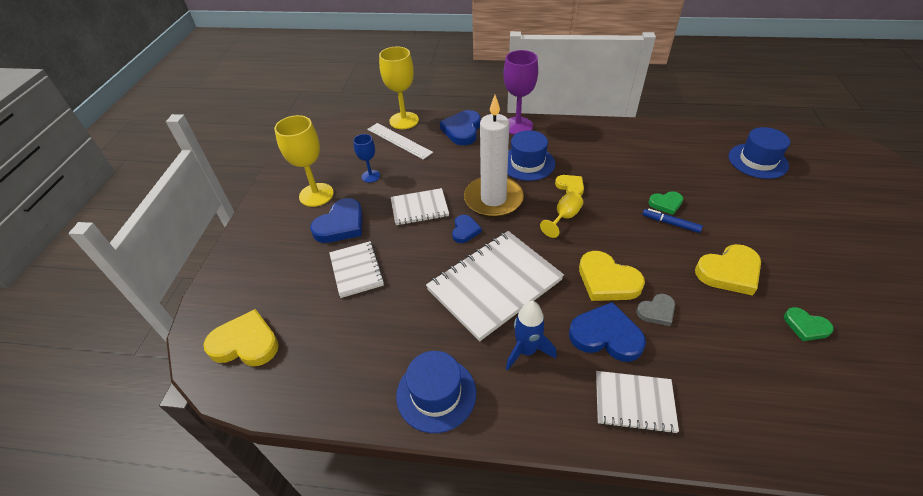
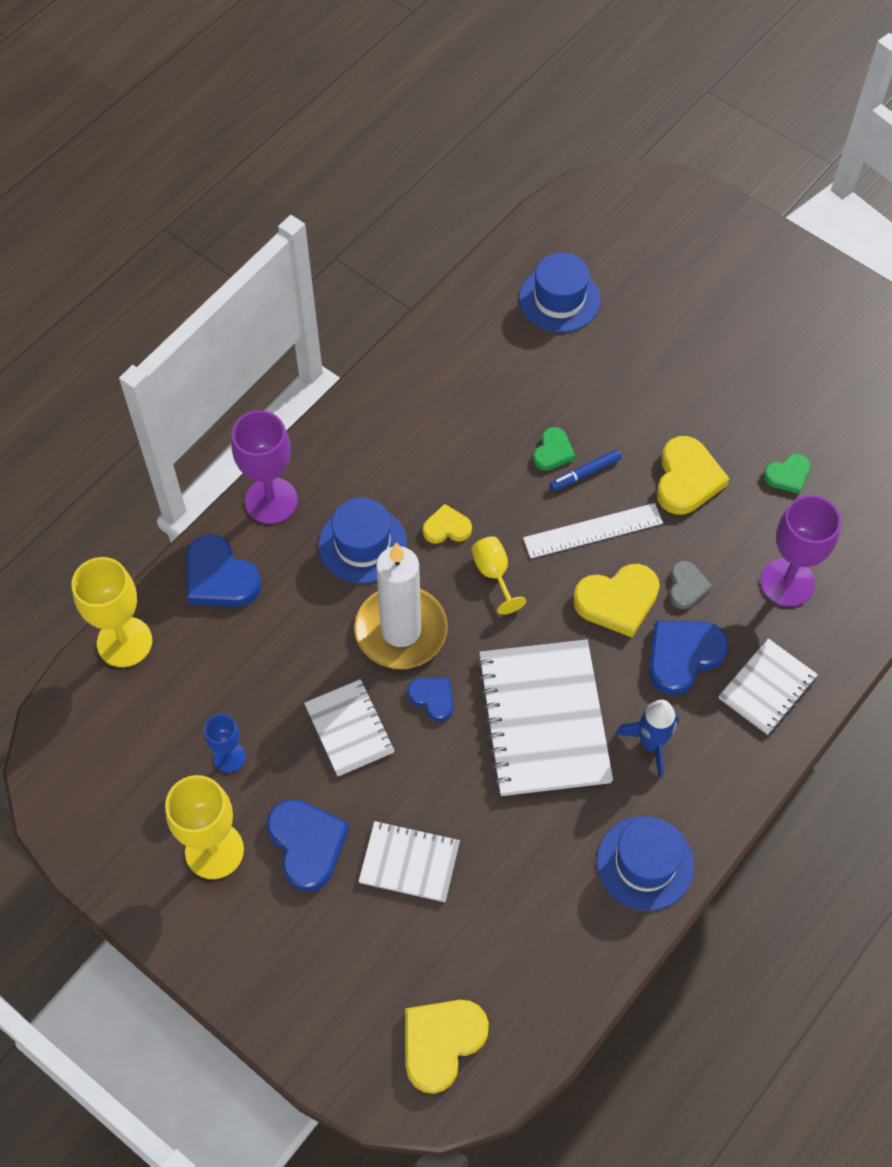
camera: 60 degrees left, 15 degrees up
(399, 141) = (173, 676): white ruler -> white ruler (593, 531)
(419, 208) = (349, 729): white notebook -> white notebook turned 45 degrees counterclockwise
(728, 370) = (787, 582): none -> purple goblet

